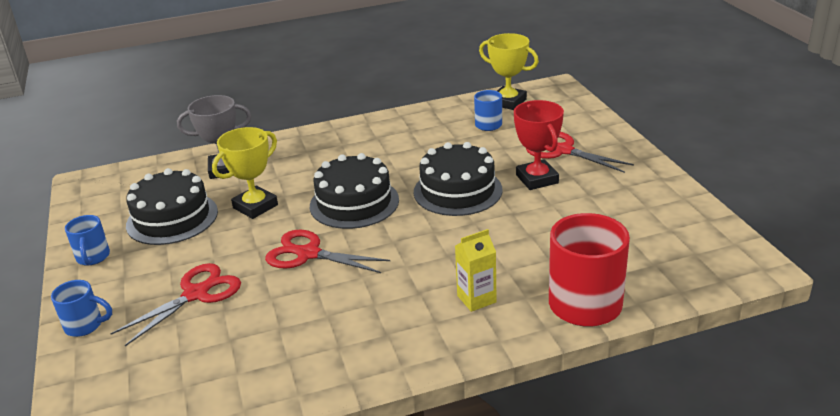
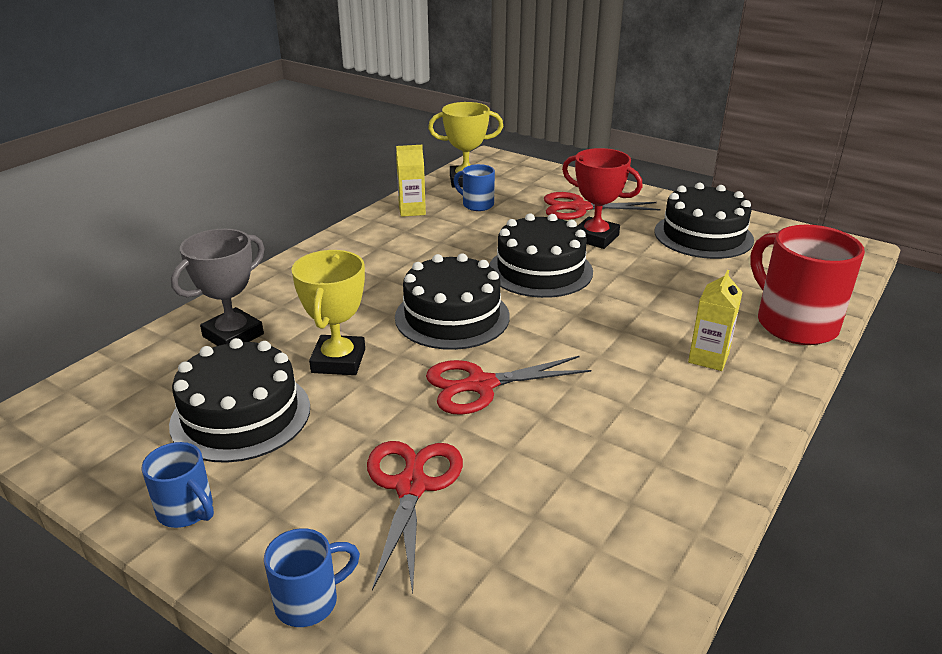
camera: 40 degrees left, 0 degrees up
(436, 116) = (412, 210): none -> yellow carton
(630, 206) = (703, 235): none -> black cake

